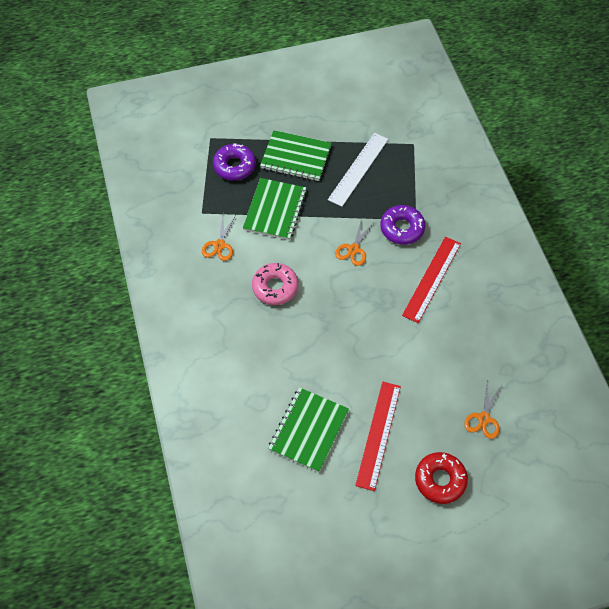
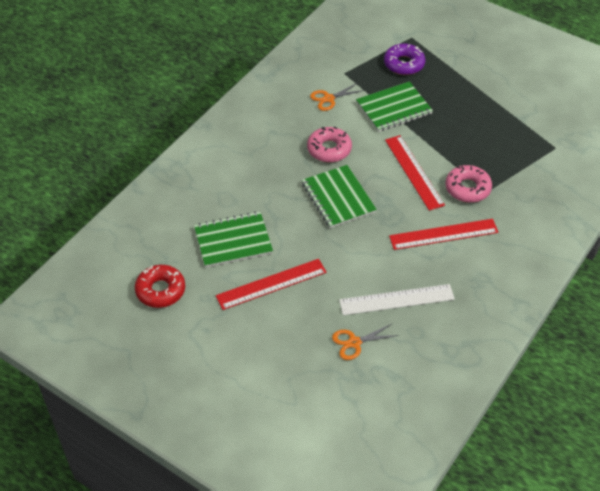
camera: 50 degrees right, 10 degrees down
(296, 157) = (454, 90): green notebook -> green notebook (338, 198)
(353, 249) = (414, 172): orange scissors -> red ruler
(358, 169) = (489, 130): white ruler -> white ruler (396, 300)
(402, 228) = (467, 188): purple donut -> pink donut
(440, 480) = (272, 345): red donut -> red donut (160, 290)

